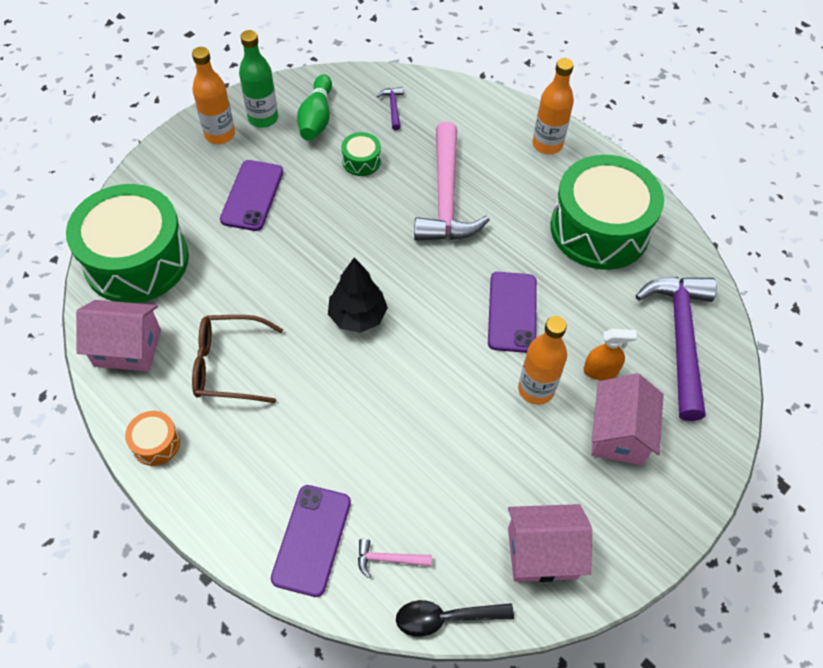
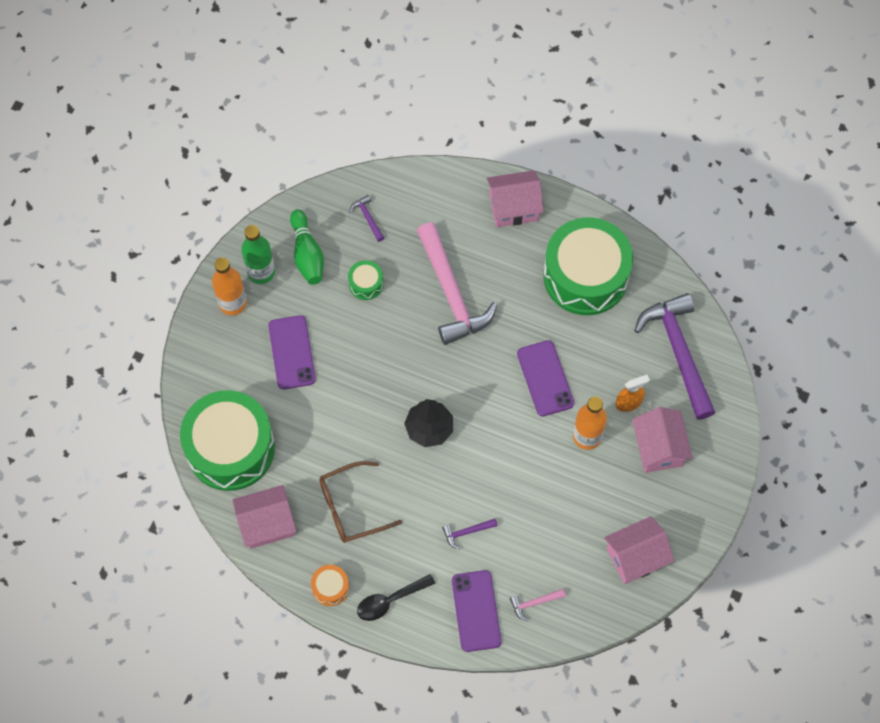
camera: 20 degrees left, 10 degrees up
(345, 442) = (467, 532): none -> purple hammer
(445, 618) = (588, 626): black spoon -> black spoon (390, 600)
(547, 145) = (513, 207): orange bottle -> pink house

